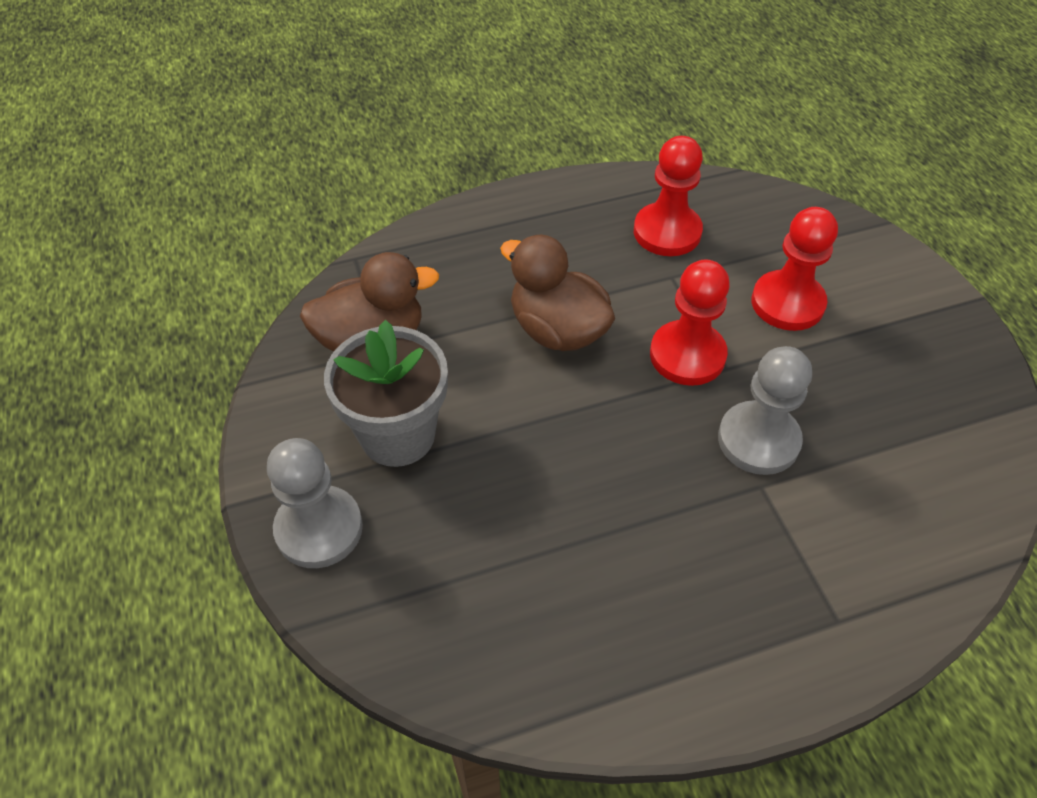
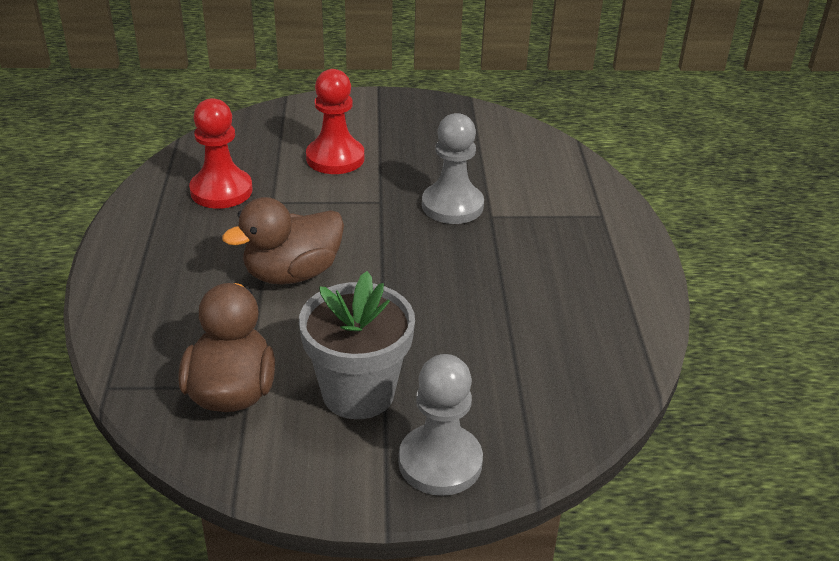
camera: 75 degrees left, 15 degrees down
(687, 355) = (358, 215): red pawn -> none

